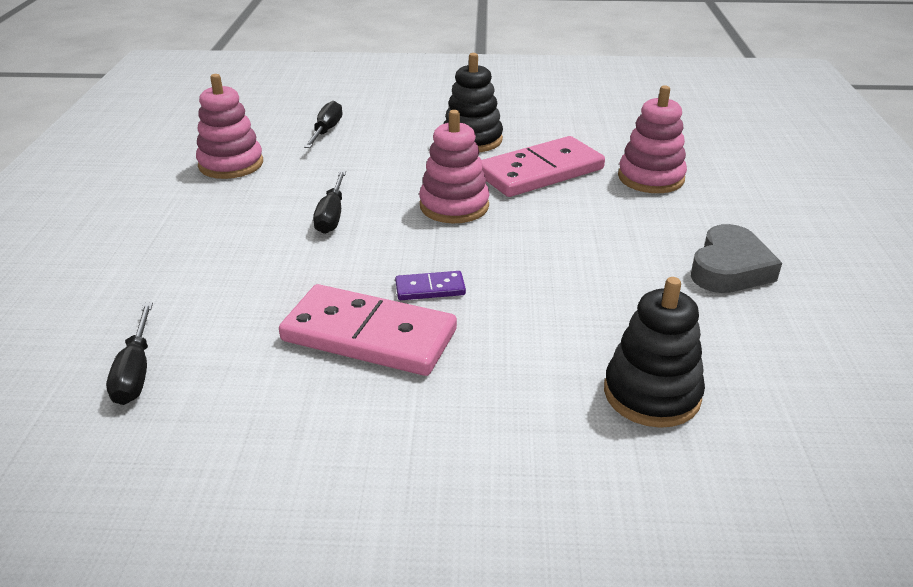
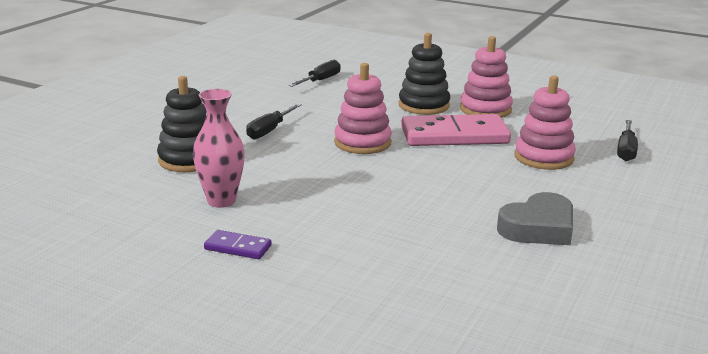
camera: 25 degrees right, 10 degrees down
(135, 373) = (65, 184): black screwdriver -> black screwdriver (626, 151)
(231, 164) = (234, 88): pink stacking toy -> pink stacking toy (485, 109)
(369, 336) = (221, 201): pink domino -> pink vase
(430, 288) = (291, 185): purple domino -> purple domino (238, 247)
(651, 394) = (380, 282): black stacking toy -> black stacking toy (188, 160)

